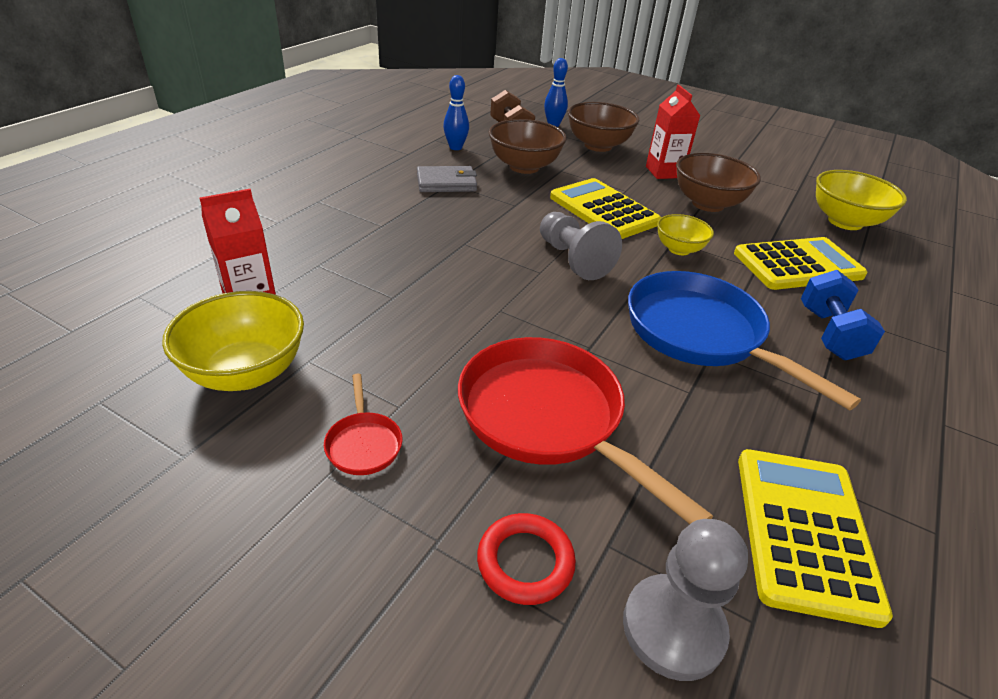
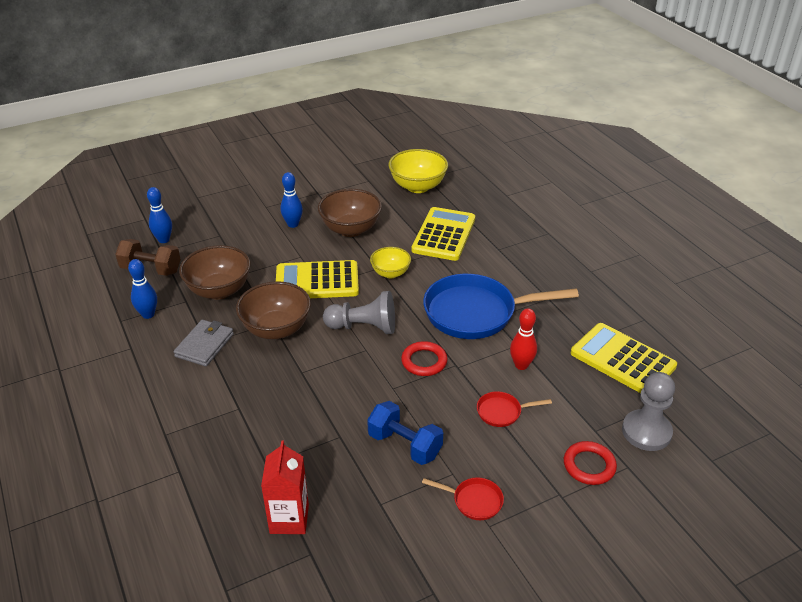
camera: 55 degrees left, 0 degrees up
(246, 373) = (371, 541): yellow bowl -> none
(548, 418) = (502, 412): red pan -> red pan, size x0.43
(567, 319) = (424, 361): none -> red ring
(598, 146) = (223, 234): brown bowl -> brown bowl (276, 329)
(656, 409) = (521, 365): none -> red bowling pin
(664, 172) = (293, 224): red carton -> blue bowling pin
(829, 334) = (508, 264): blue dumbbell -> blue dumbbell (405, 445)

